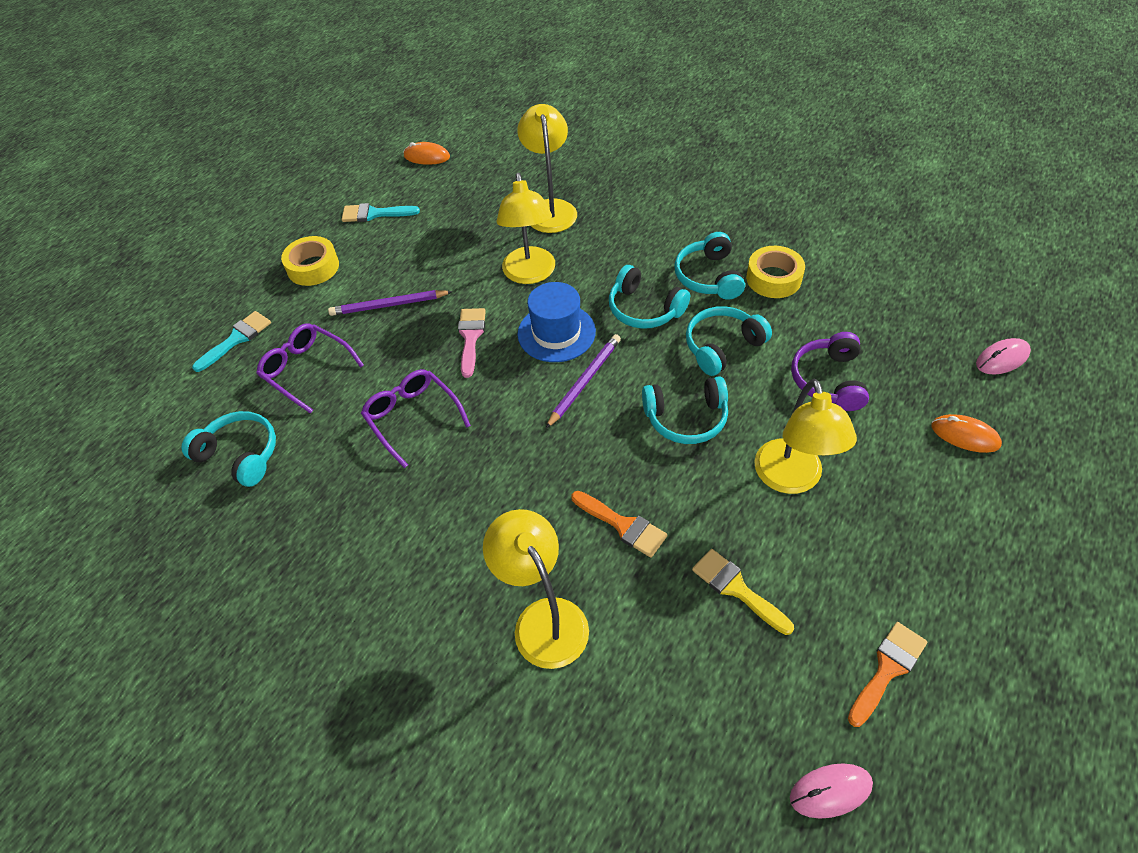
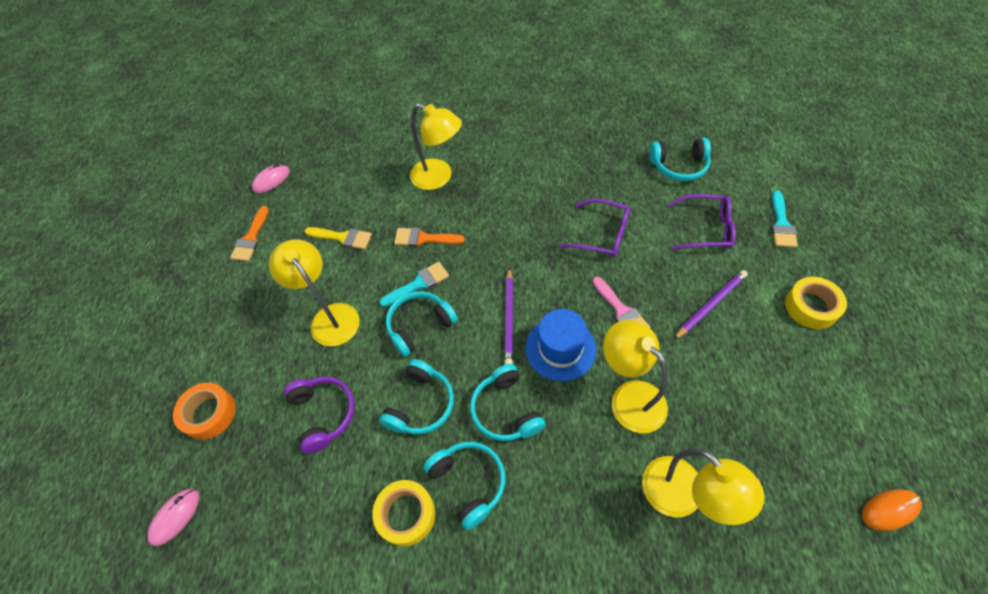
camera: 150 degrees right, 5 degrees up
(374, 214) = (838, 392): turquoise brush -> turquoise brush (419, 284)
(644, 309) = (505, 410): turquoise headphones -> turquoise headphones turned 120 degrees counterclockwise
(965, 435) = (209, 414): orange mouse -> orange tape

